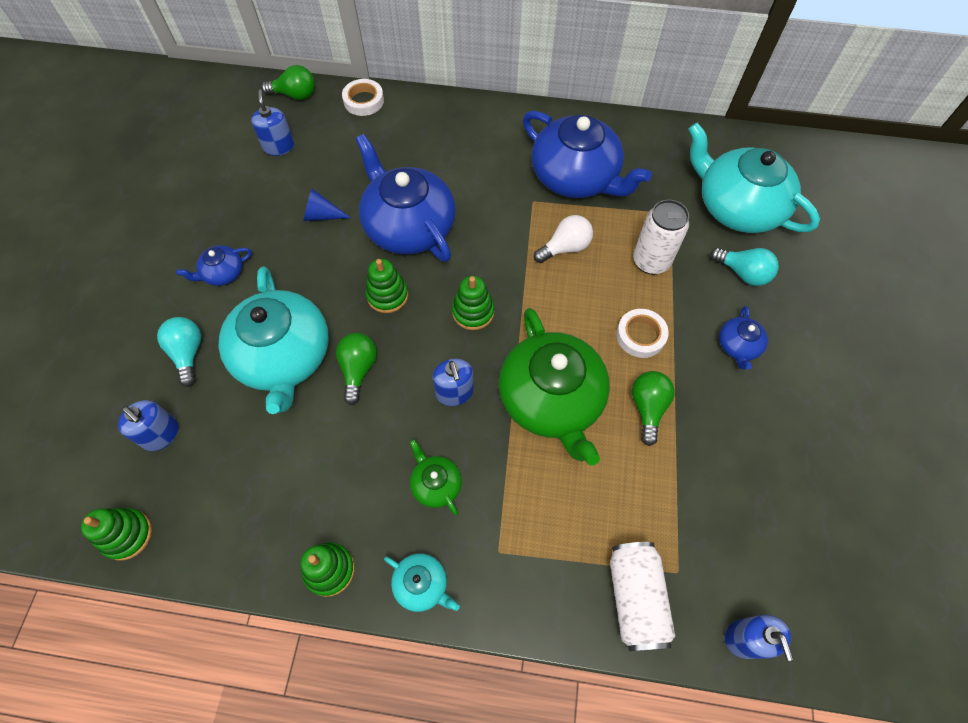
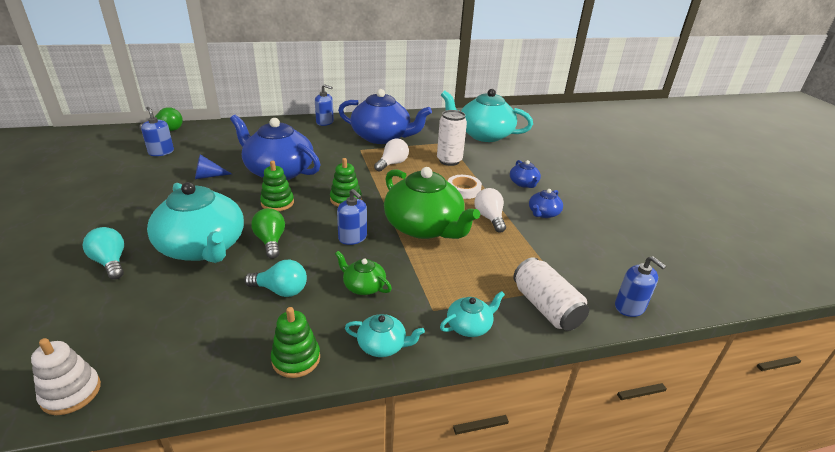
camera: 25 degrees left, 30 degrees down
(127, 535) = (71, 393): green stacking toy -> white stacking toy
(161, 434) = (94, 315): blue soap dispenser -> blue soap dispenser (325, 122)
(223, 273) = (132, 215): blue teapot -> blue teapot (543, 213)
(364, 101) = (220, 127): white tape -> none
(528, 592) = (469, 326): none -> turquoise teapot
(648, 408) = (489, 218): green light bulb -> white light bulb
(743, 273) = (505, 157): turquoise light bulb -> turquoise light bulb (281, 290)

